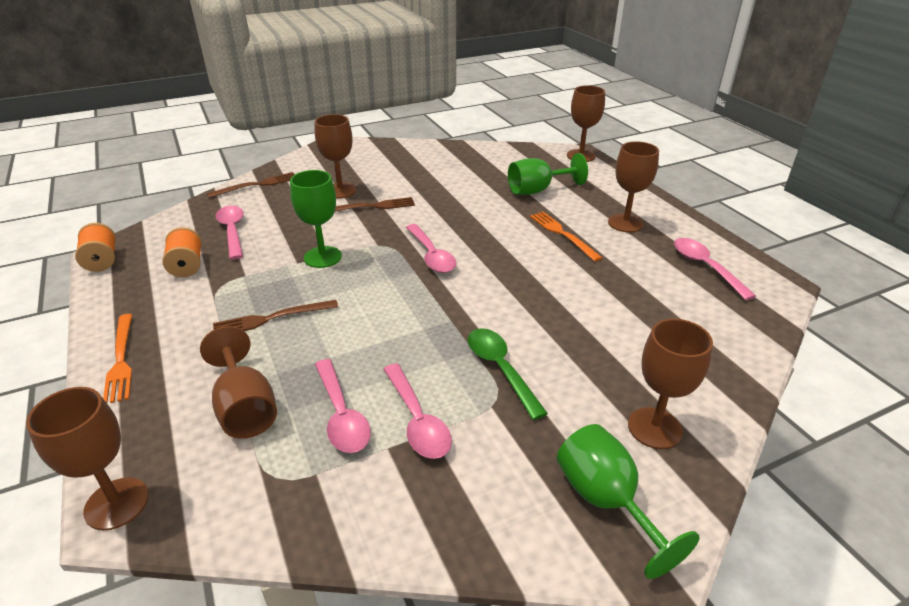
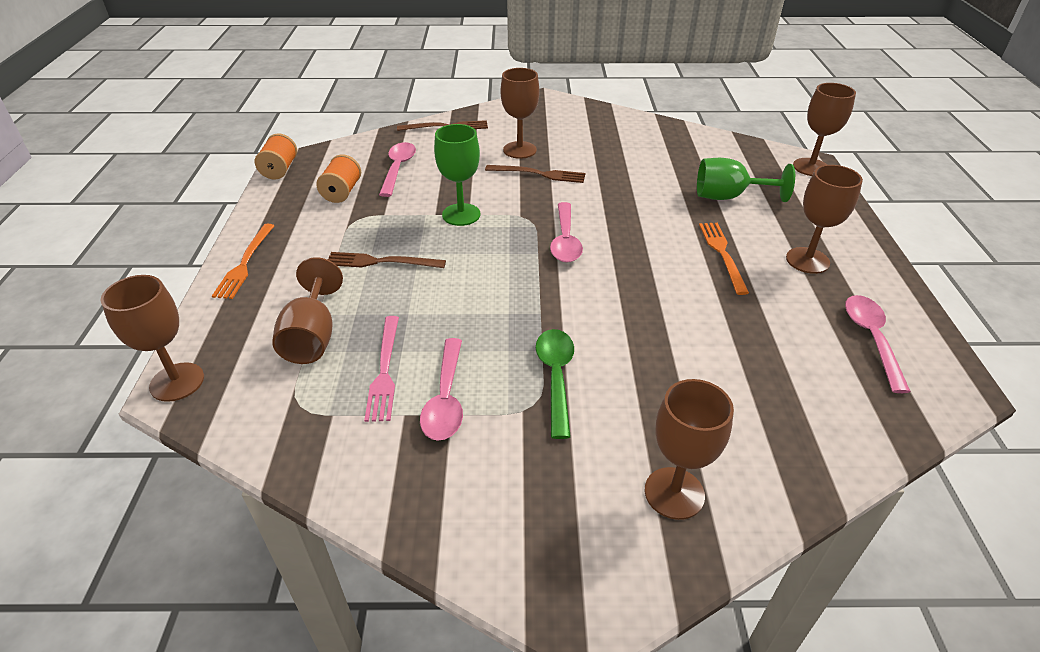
camera: 25 degrees right, 5 degrees up
(341, 415) = (384, 371): pink spoon -> pink fork
(606, 502) = (570, 544): green goblet -> none

